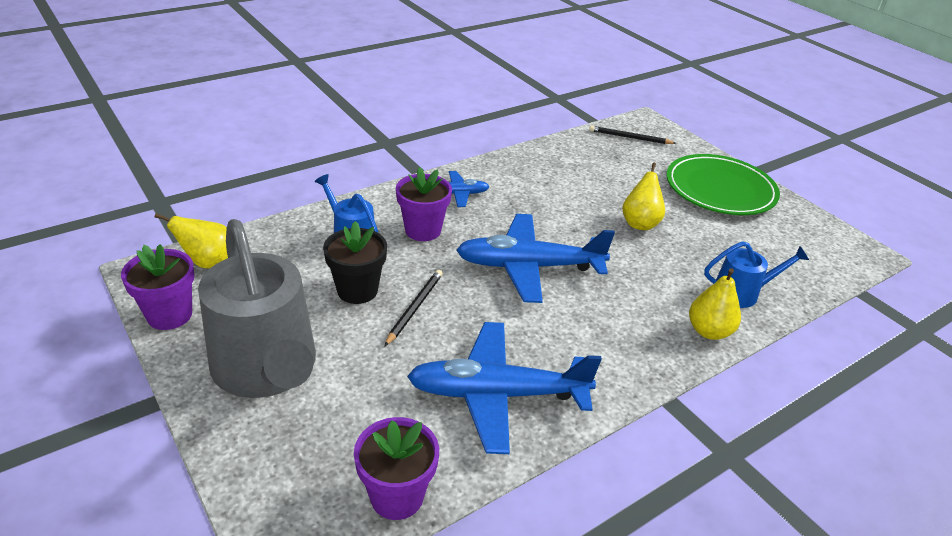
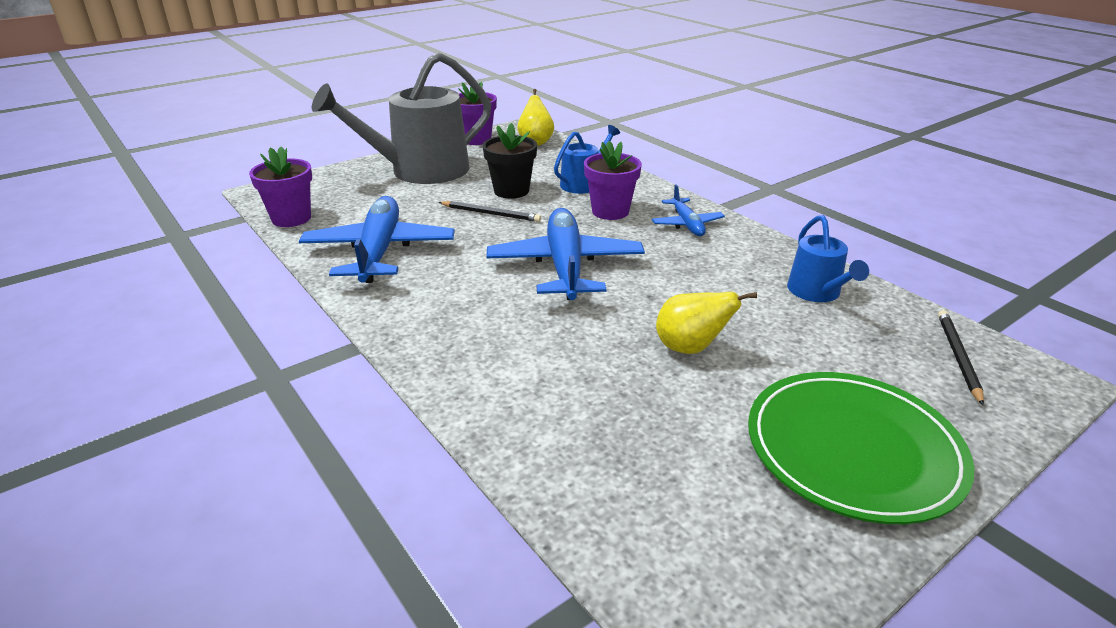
camera: 90 degrees right, 5 degrees down
(709, 331) = (462, 385): yellow pear -> none
(741, 293) = (547, 428): blue watering can -> blue watering can (817, 292)

